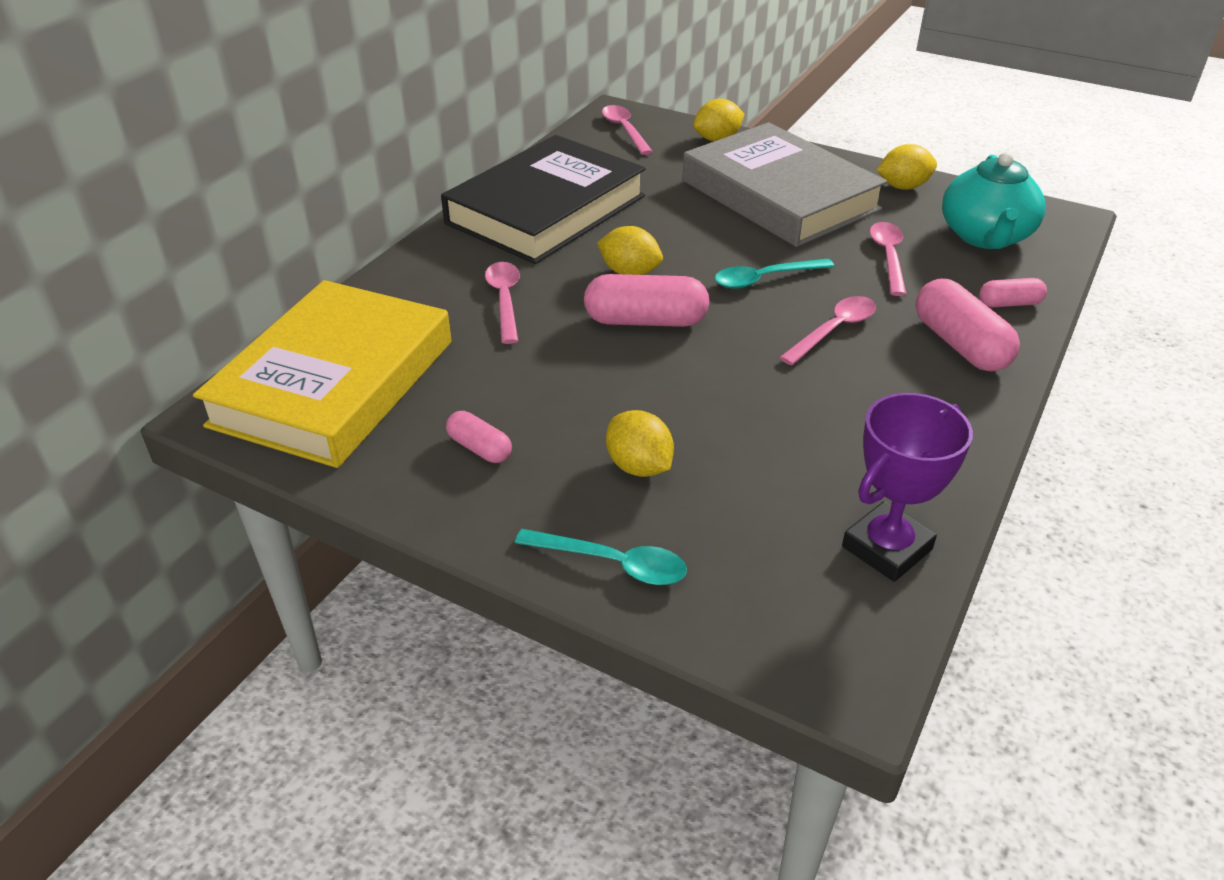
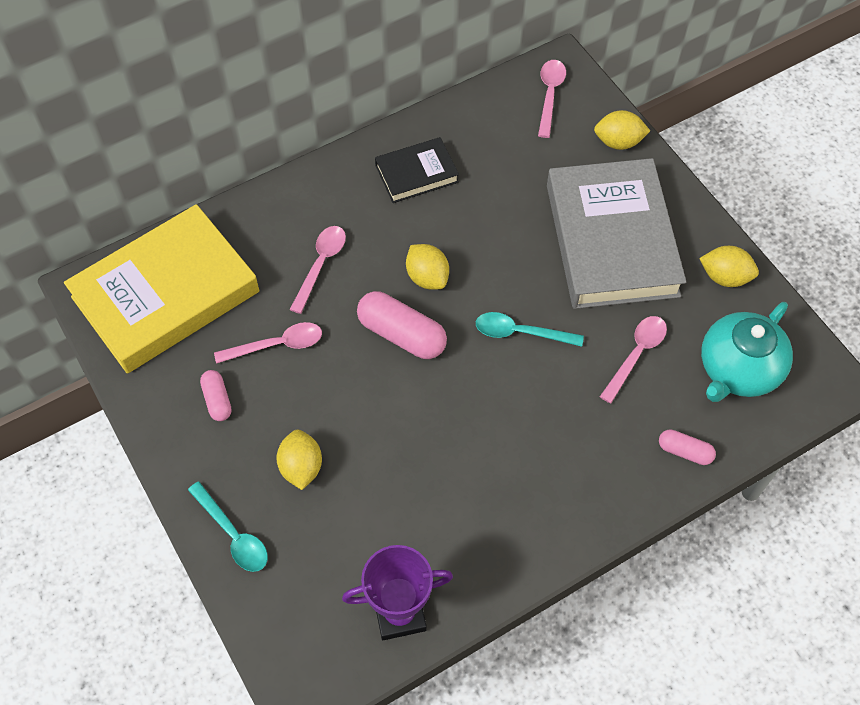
camera: 30 degrees right, 20 degrees up
(546, 209) = (416, 173): black book -> black book, size x0.49
(834, 330) = (526, 411): pink spoon -> pink spoon (277, 345)
(960, 344) = (606, 472): pink capsule -> none

